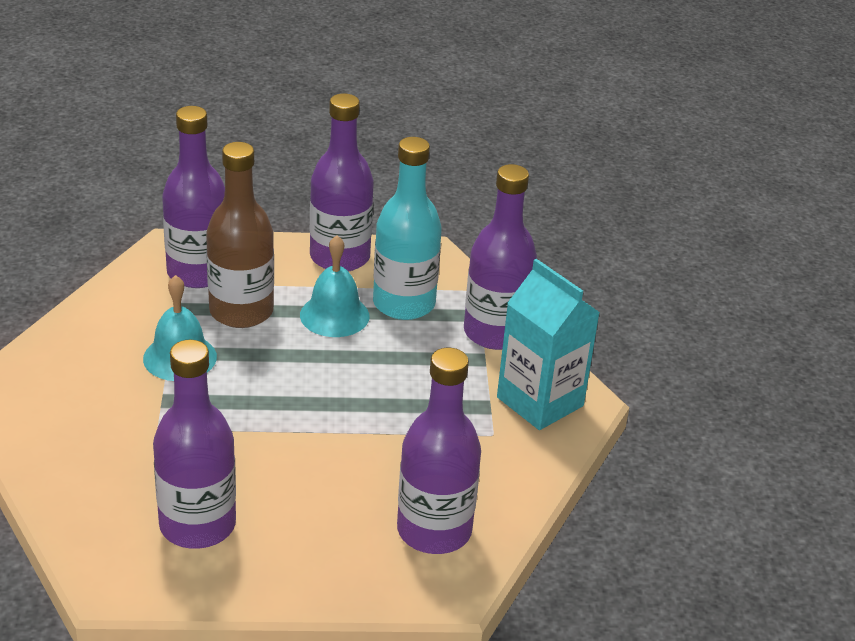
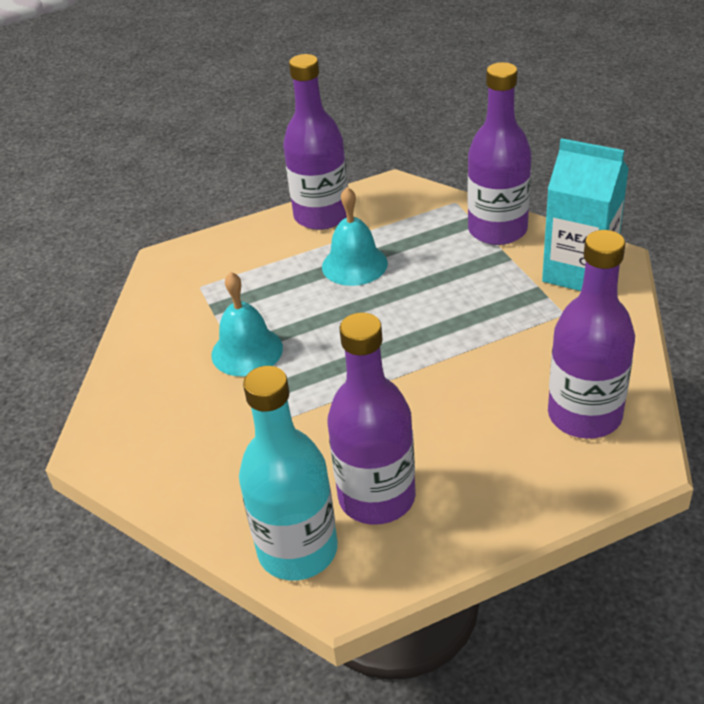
camera: 15 degrees left, 5 degrees up
(198, 273) = (209, 272): purple bottle -> none
(241, 311) = (272, 291): brown bottle -> none
(404, 304) = (405, 234): turquoise bottle -> turquoise bottle (298, 550)

